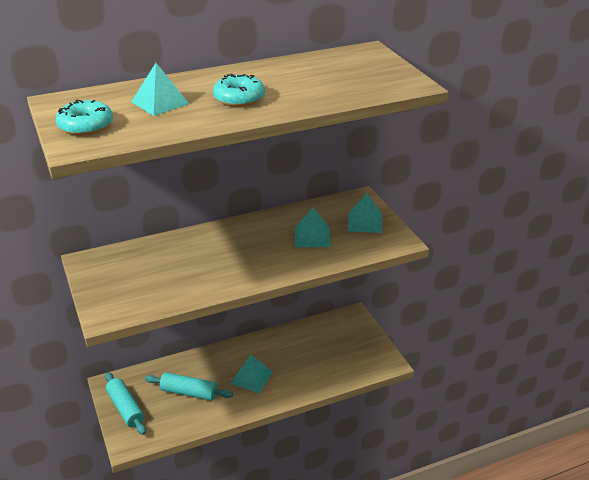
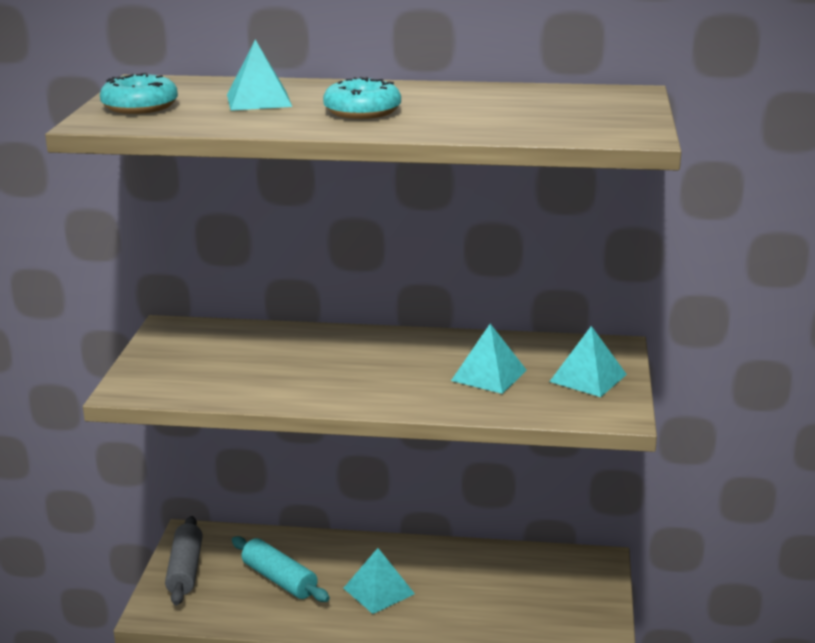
camera: 30 degrees right, 10 degrees down
(125, 408) = (185, 570): turquoise rolling pin -> grey rolling pin

